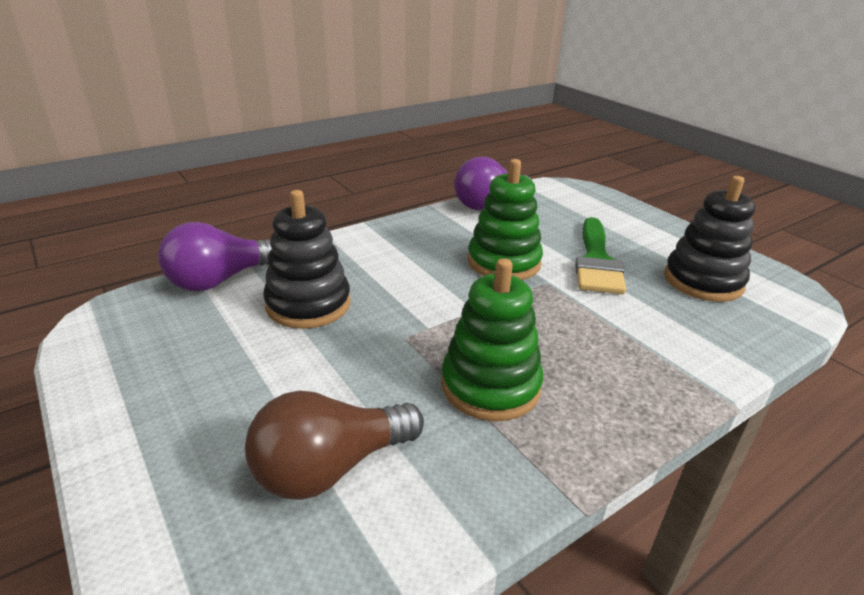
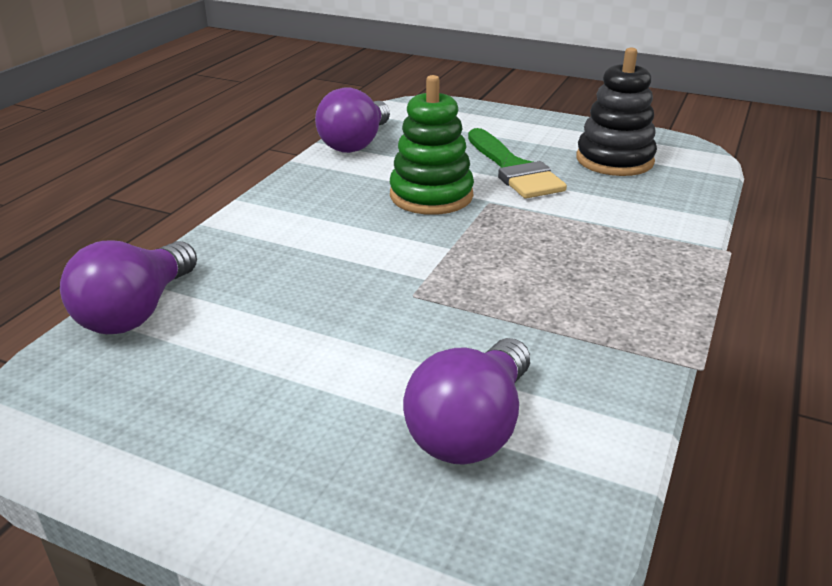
camera: 30 degrees left, 0 degrees up
(308, 304) = (275, 300): black stacking toy -> none
(330, 467) = (471, 428): brown light bulb -> purple light bulb
(490, 386) = (534, 306): green stacking toy -> none

